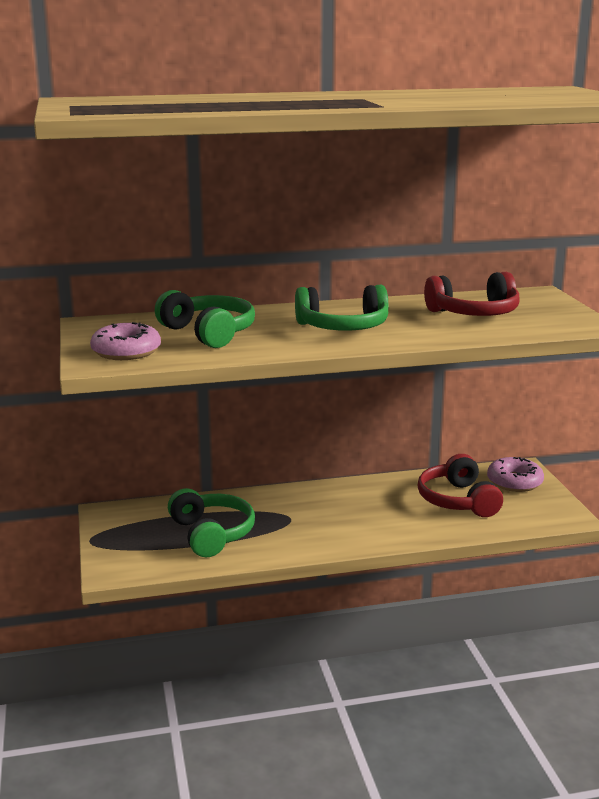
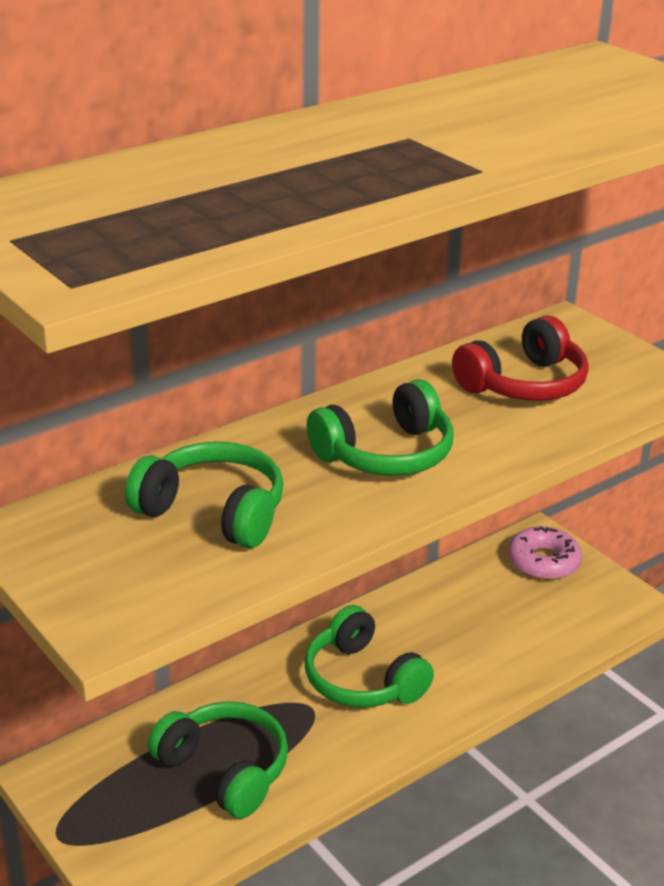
camera: 25 degrees left, 10 degrees up
(126, 351) = (130, 587): pink donut -> none
(335, 512) = (362, 679): none -> green headphones
(458, 500) = (498, 614): red headphones -> none

